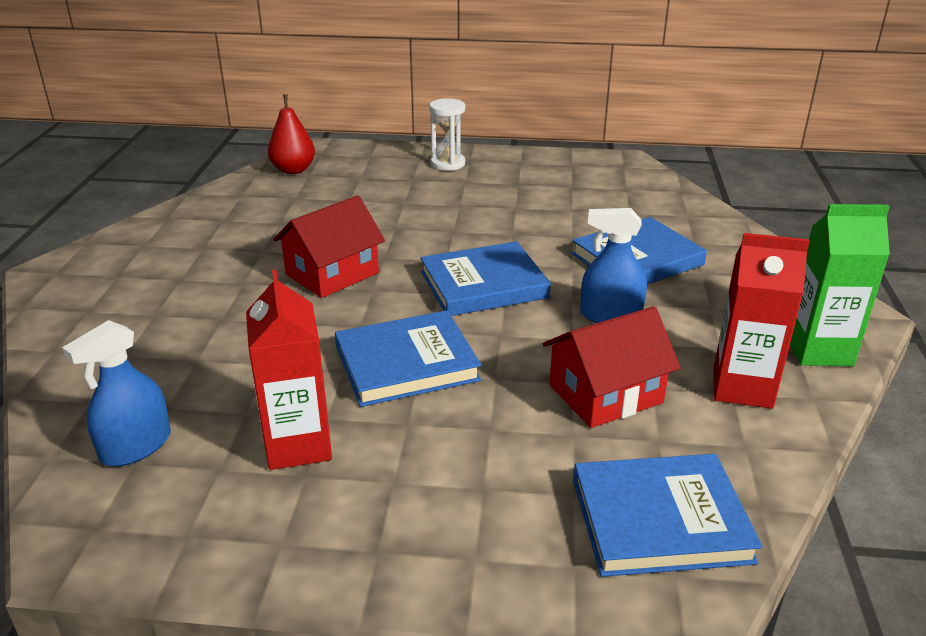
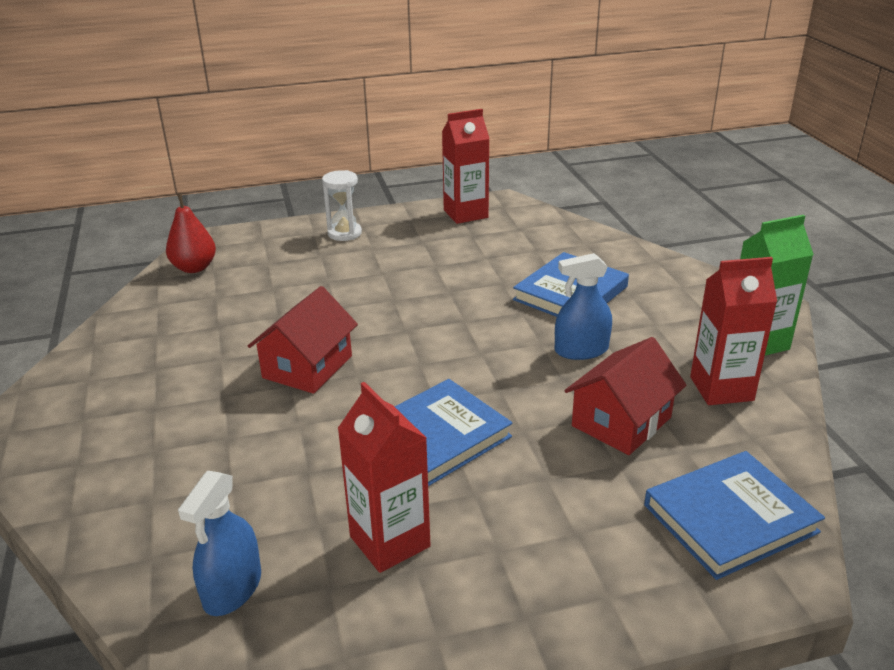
camera: 20 degrees left, 0 degrees up
(483, 284) = (455, 346): blue book -> none
(579, 166) = (465, 214): none -> red carton

